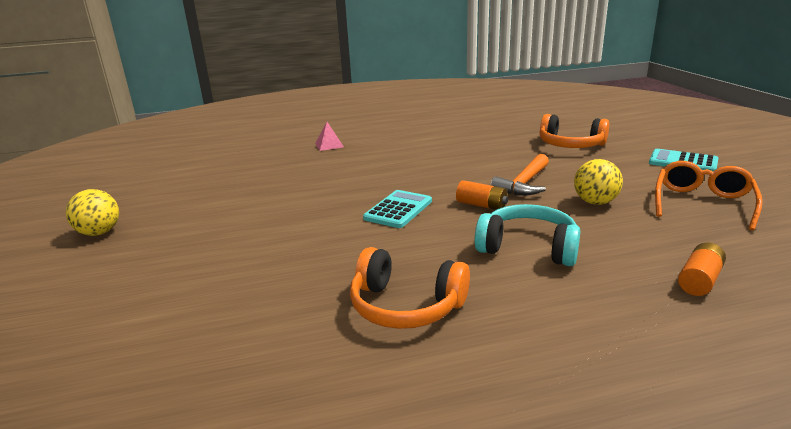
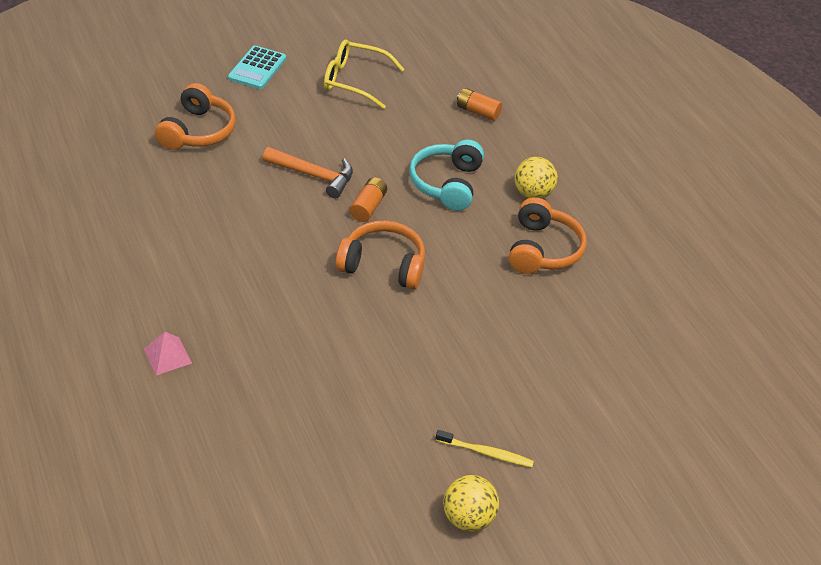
camera: 105 degrees left, 20 degrees up
(149, 245) = (486, 453): none -> yellow toothbrush
(398, 210) = (383, 265): turquoise calculator -> orange headphones
(595, 202) = (356, 137): yellow ball -> yellow ball (532, 194)
(702, 203) = (354, 81): orange glasses -> yellow glasses

